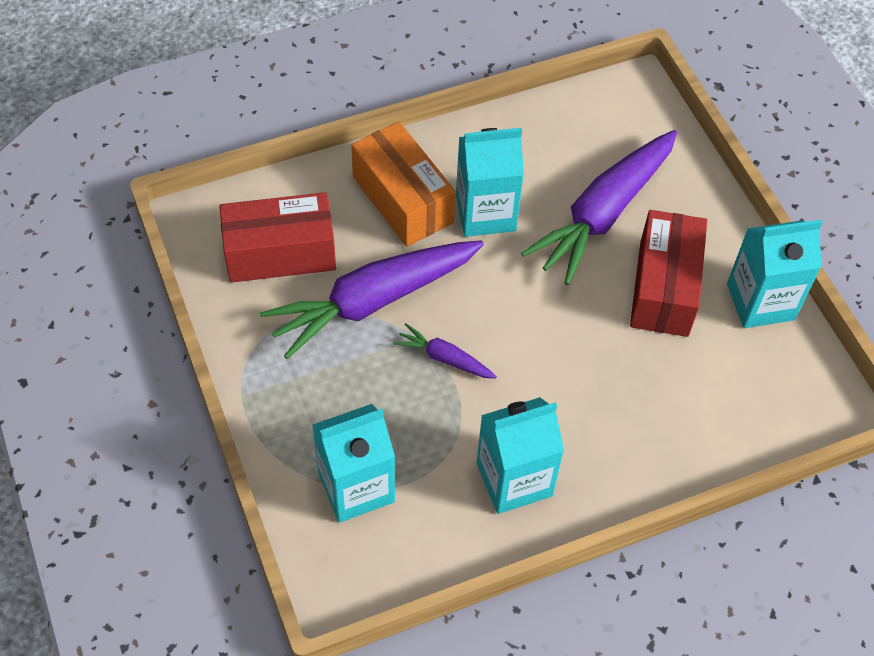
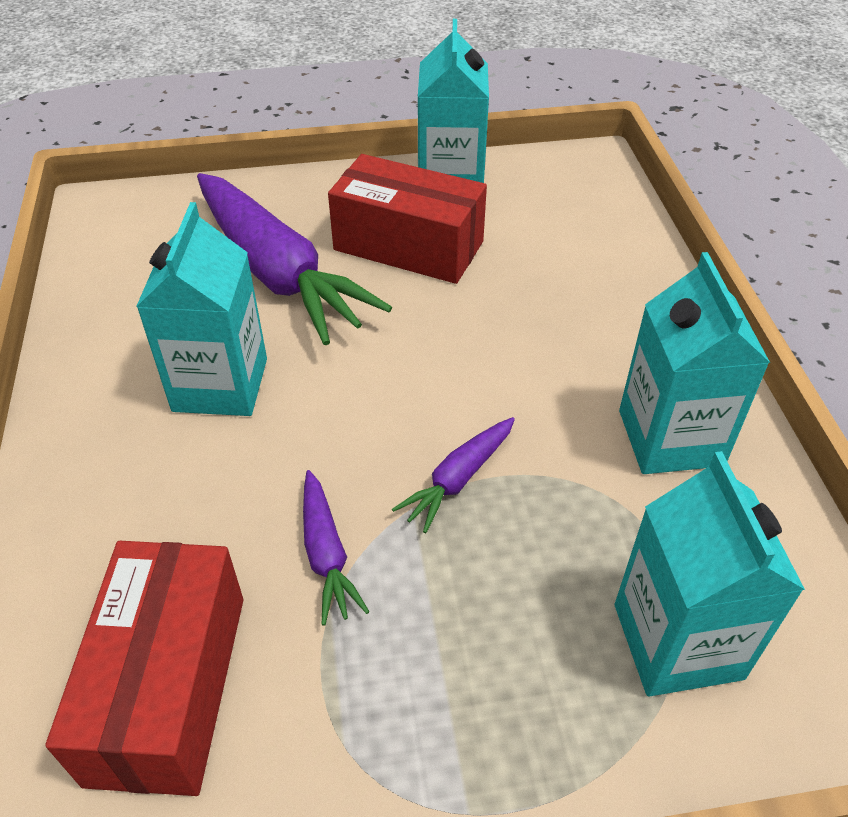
camera: 75 degrees left, 10 degrees down
(373, 301) = (326, 554): purple carrot -> purple carrot, size x0.45
(402, 200) = (145, 479): orange box -> none

